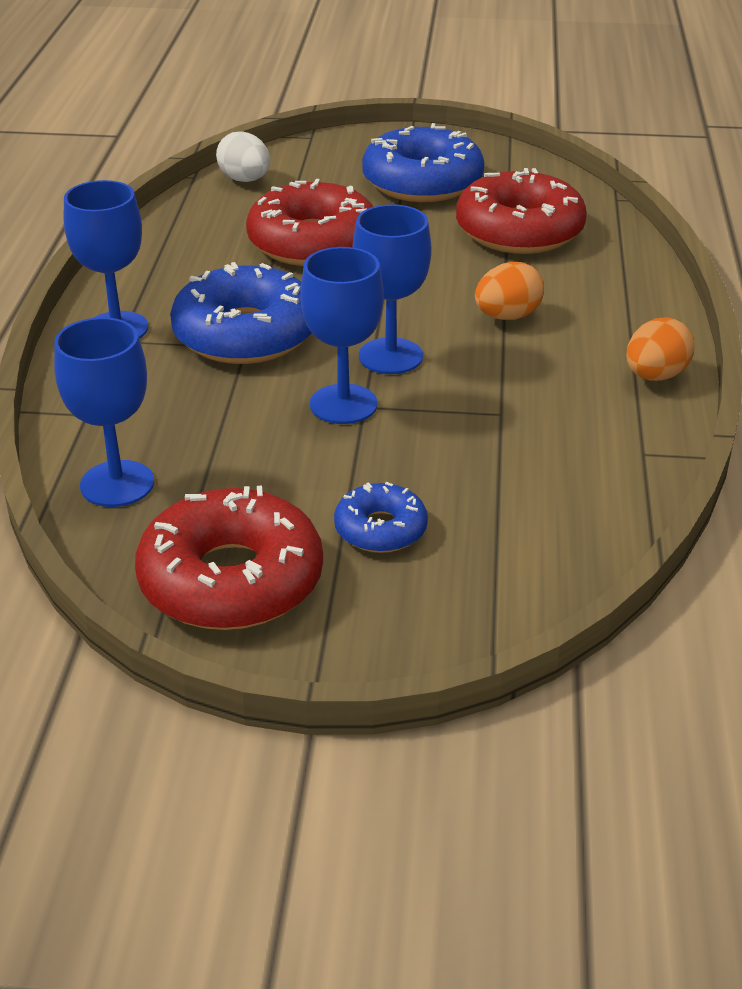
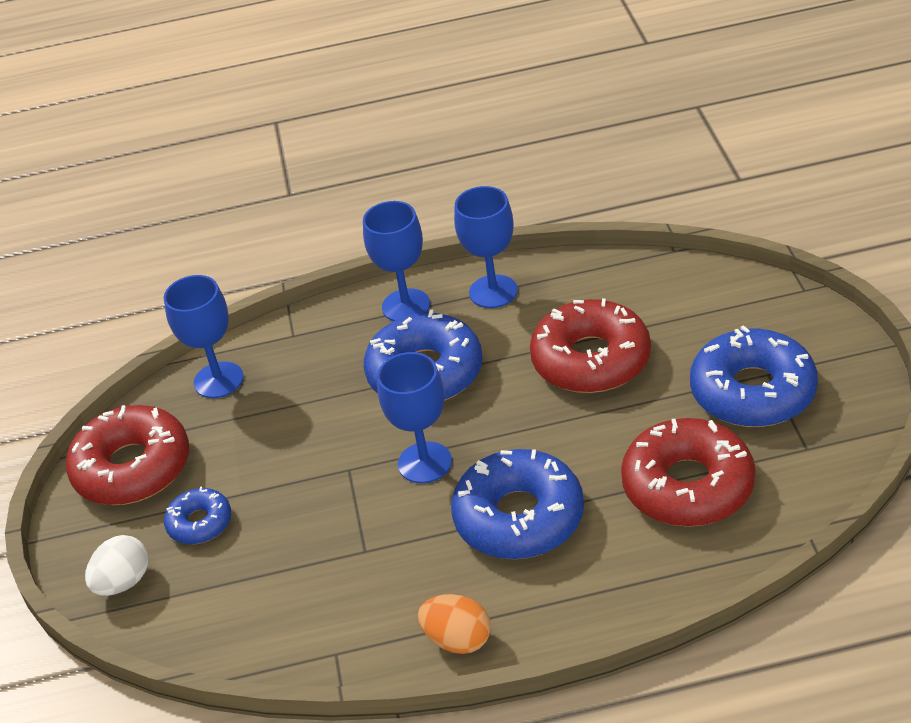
camera: 80 degrees right, 5 degrees up
(245, 180) = (685, 281): white egg -> white egg (123, 582)
(343, 404) = (347, 457): blue goblet -> blue goblet (493, 291)
(507, 316) = (519, 517): orange egg -> blue donut

